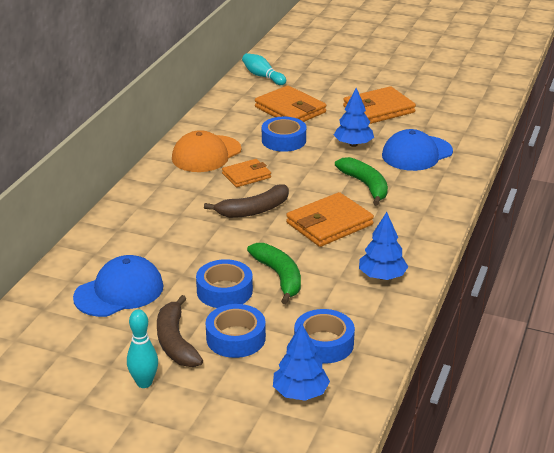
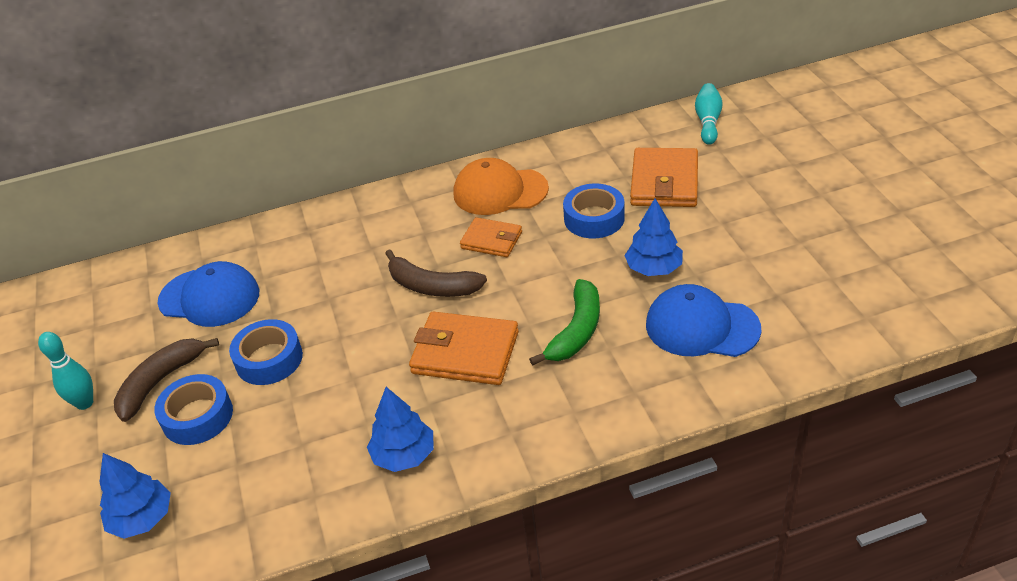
camera: 55 degrees right, 10 degrees up
(279, 277) = (328, 380): green banana -> none
(323, 343) = (238, 485): blue tape -> none
(378, 109) = (761, 238): orange wallet -> none

